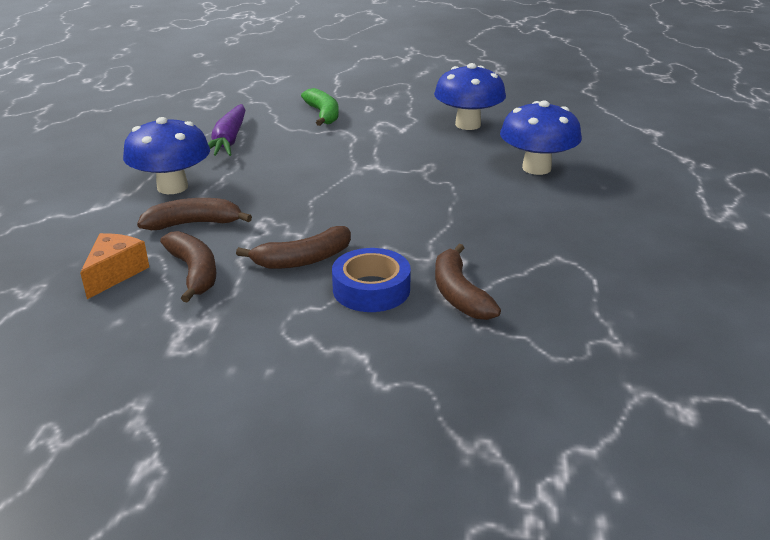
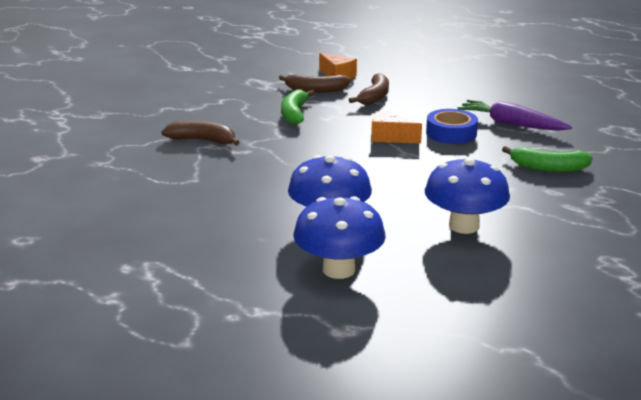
camera: 120 degrees right, 5 degrees down
(172, 187) = (436, 98): blue mushroom -> blue mushroom (339, 269)
(303, 260) = (294, 114): brown banana -> green banana
(322, 185) = (391, 137): none -> orange cheese
(371, 289) = (240, 122): blue tape -> blue tape (451, 133)

